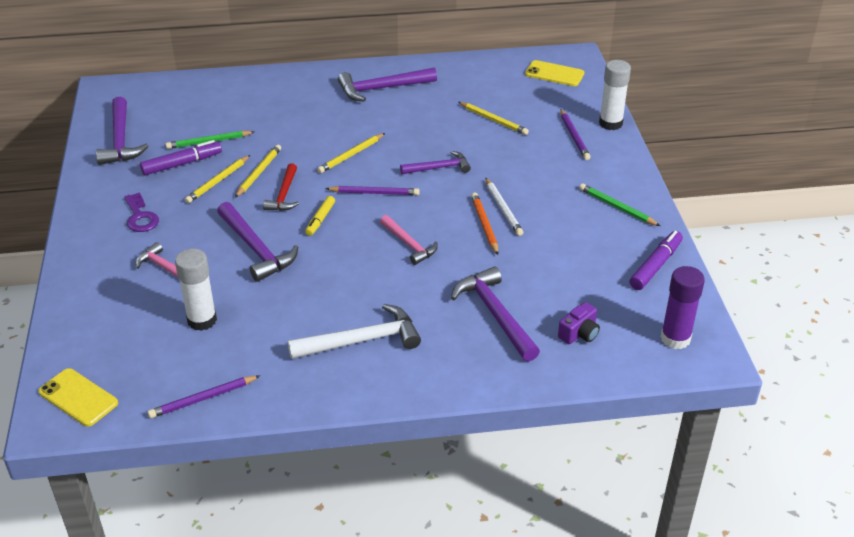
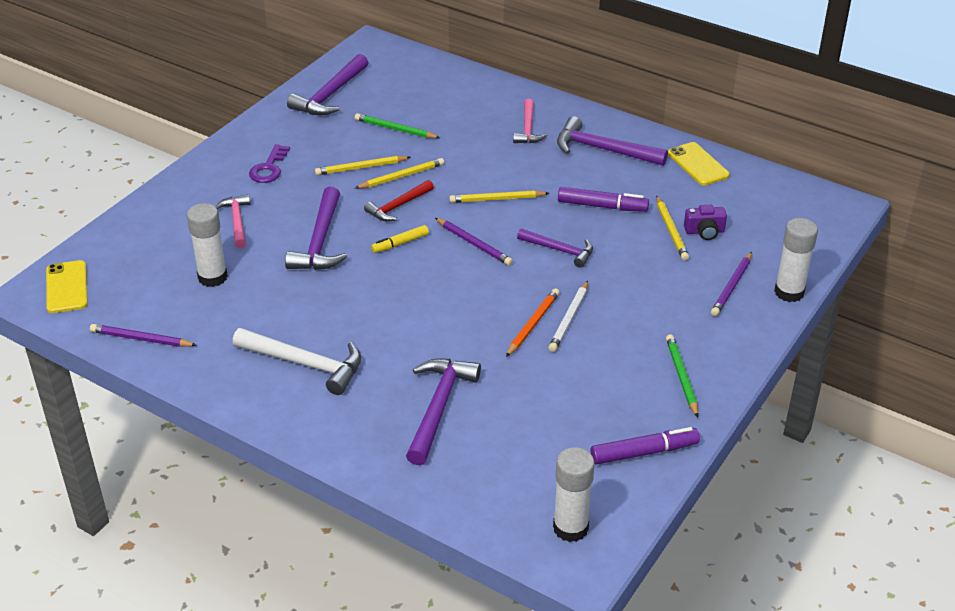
camera: 40 degrees right, 0 degrees up
(182, 164) = (352, 138): purple marker -> purple marker (602, 206)
(409, 244) = (445, 305): pink hammer -> pink hammer (528, 128)
(554, 74) = (796, 214): yellow phone -> yellow phone (698, 164)
(579, 333) = (489, 468): purple camera -> purple camera (704, 231)
(675, 338) = (570, 528): purple glue stick -> white glue stick

